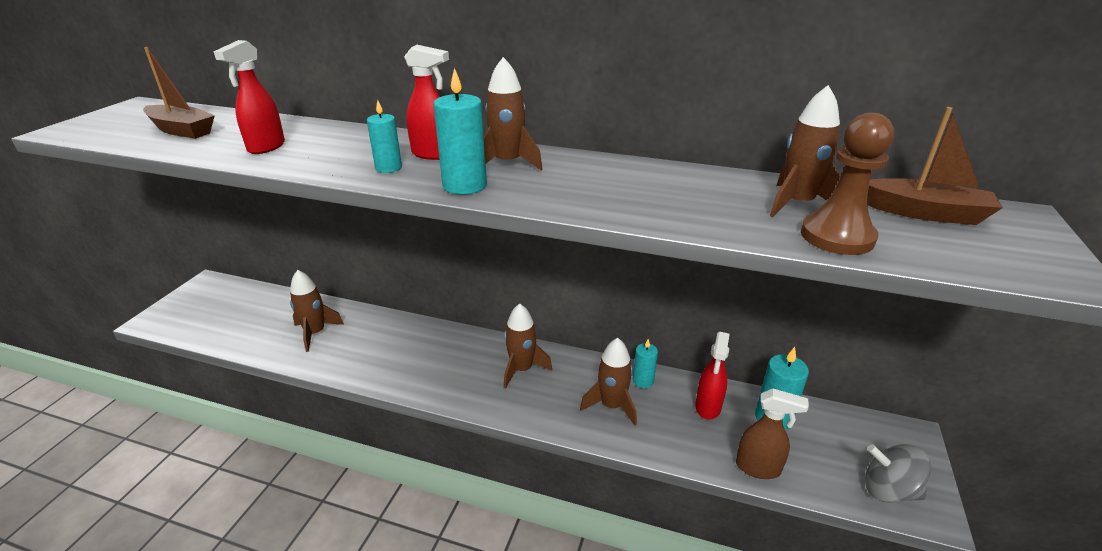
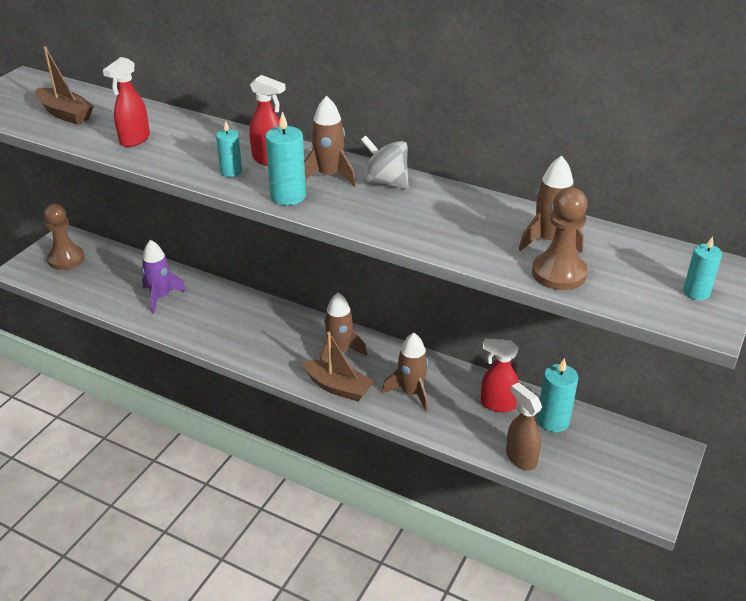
camera: 10 degrees right, 5 degrees up
(207, 304) = (66, 259): none -> brown pawn
(315, 333) = (161, 297): brown rocket -> purple rocket
(643, 381) = (446, 375): turquoise candle -> turquoise candle (696, 292)
(708, 407) = (497, 404): red spray bottle -> red spray bottle turned 75 degrees clockwise
(758, 468) = (520, 458): brown spray bottle -> brown spray bottle turned 150 degrees counterclockwise
(888, 490) = (626, 489): grey spinning top -> grey spinning top (385, 183)
(925, 213) = (649, 260): brown boat -> brown boat (338, 387)

